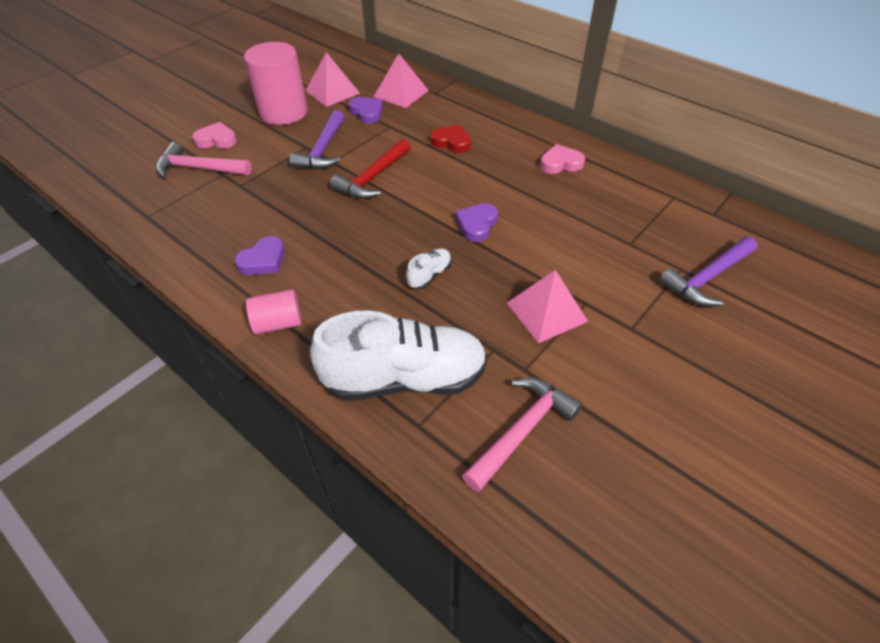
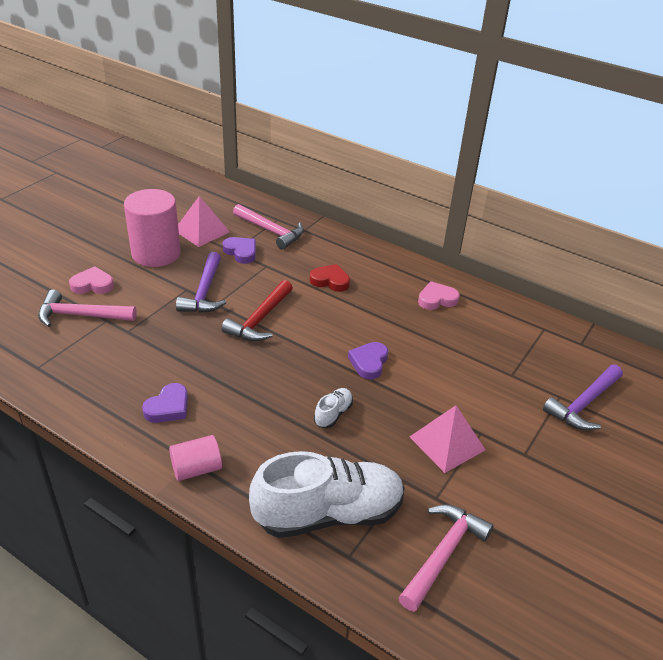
camera: 10 degrees left, 10 degrees down
(401, 93) = (271, 231): pink pyramid -> pink hammer

